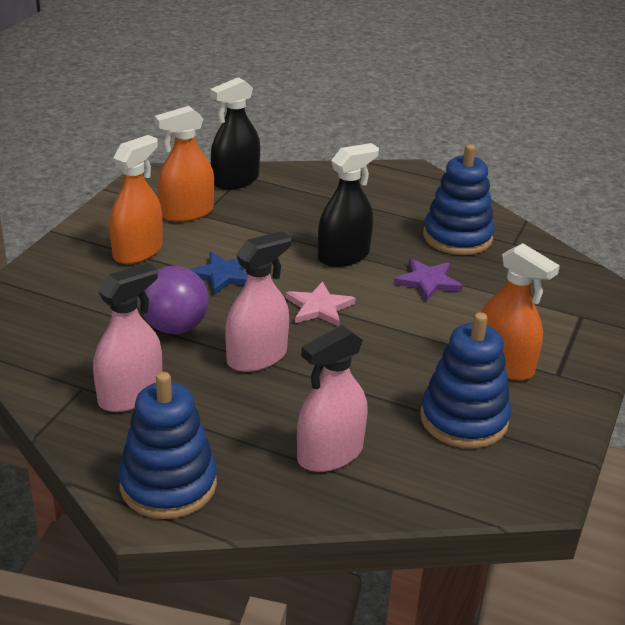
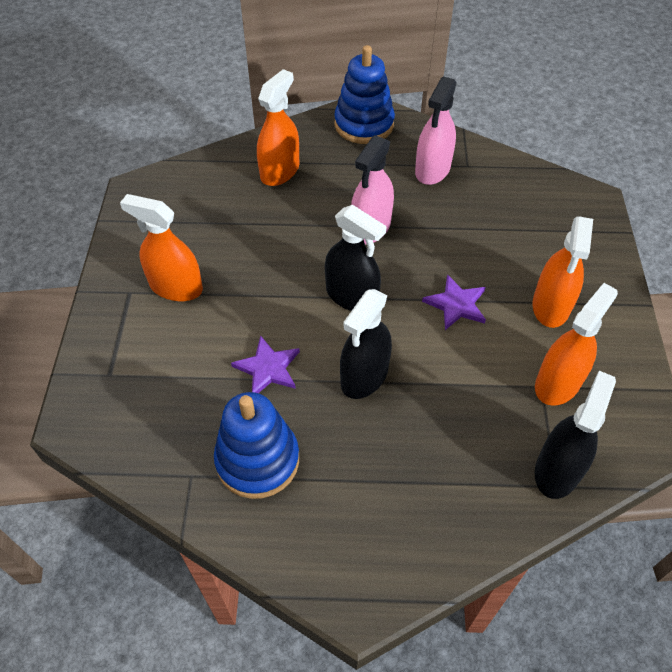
camera: 160 degrees right, 20 degrees up
(175, 327) = (450, 234): purple ball -> none
(223, 275) = (456, 304): blue star -> purple star
(319, 307) = (351, 296): pink star -> black spray bottle
(330, 454) = (280, 171): pink spray bottle -> orange spray bottle
(464, 419) = (197, 225): blue stacking toy -> none

